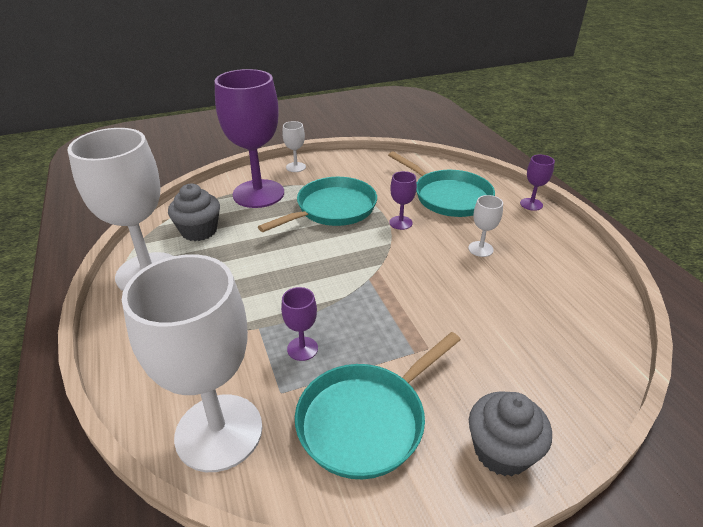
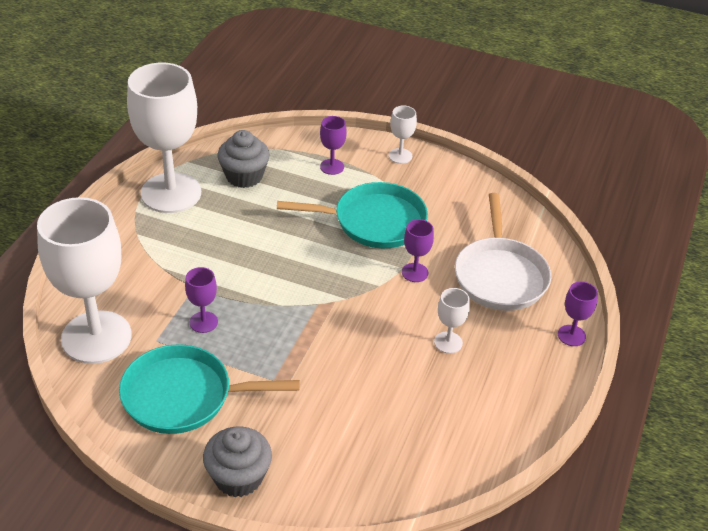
camera: 40 degrees right, 5 degrees up
(258, 194) = (332, 167): purple goblet -> purple goblet, size x0.42
(449, 196) = (500, 275): turquoise pan -> white pan

